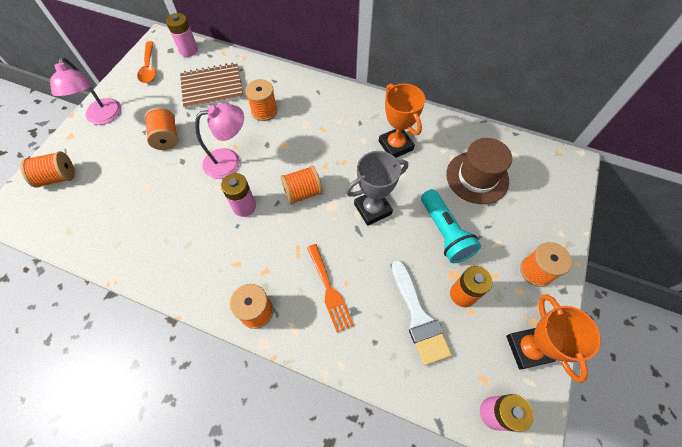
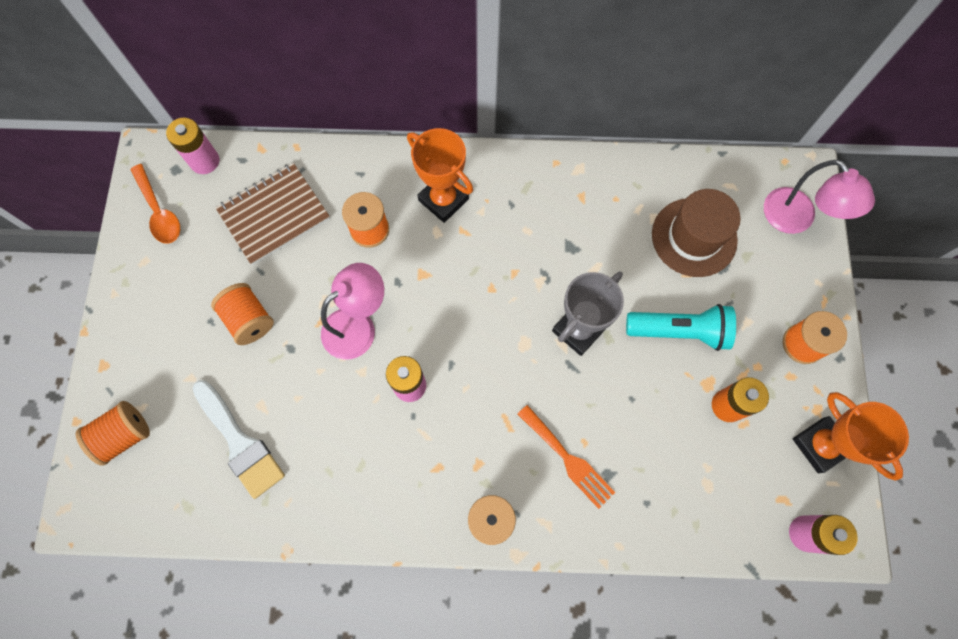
camera: 20 degrees left, 10 degrees up
(103, 117) = (136, 319): pink lamp -> pink lamp (796, 220)
(302, 192) = (478, 338): orange spool -> none
(395, 145) = (573, 224): orange trophy -> orange trophy (443, 200)
(418, 317) = (686, 453): white brush -> white brush (240, 442)
(444, 232) = (679, 331): turquoise flashlight -> turquoise flashlight turned 45 degrees counterclockwise

